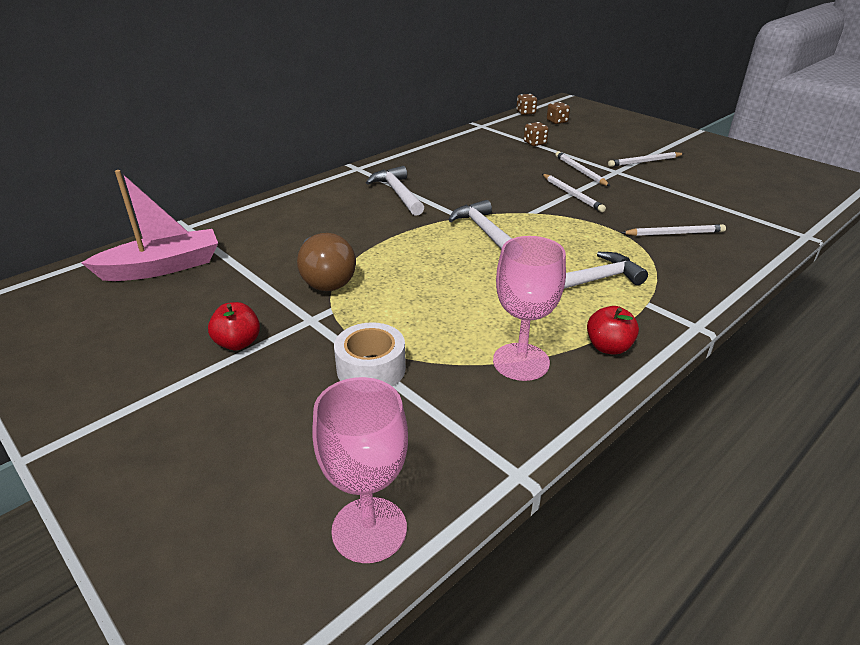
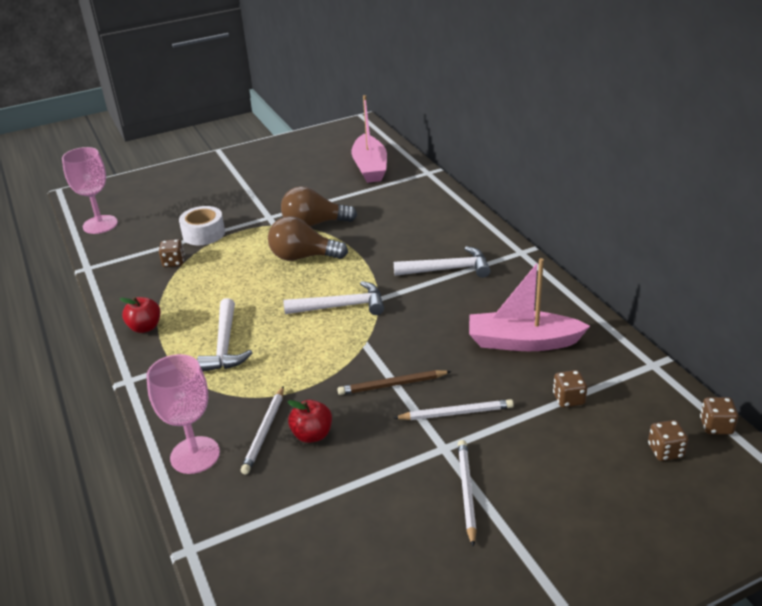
camera: 110 degrees right, 0 degrees up
(238, 343) = (263, 194): red apple -> red apple (312, 435)
(404, 271) = (303, 257): none -> brown light bulb
(458, 373) = (173, 262): none -> brown dice
(485, 159) = (522, 342): none -> pink boat
(521, 362) = (163, 287): pink goblet -> pink goblet (195, 455)
(572, 194) = (392, 385): white pencil -> brown pencil

